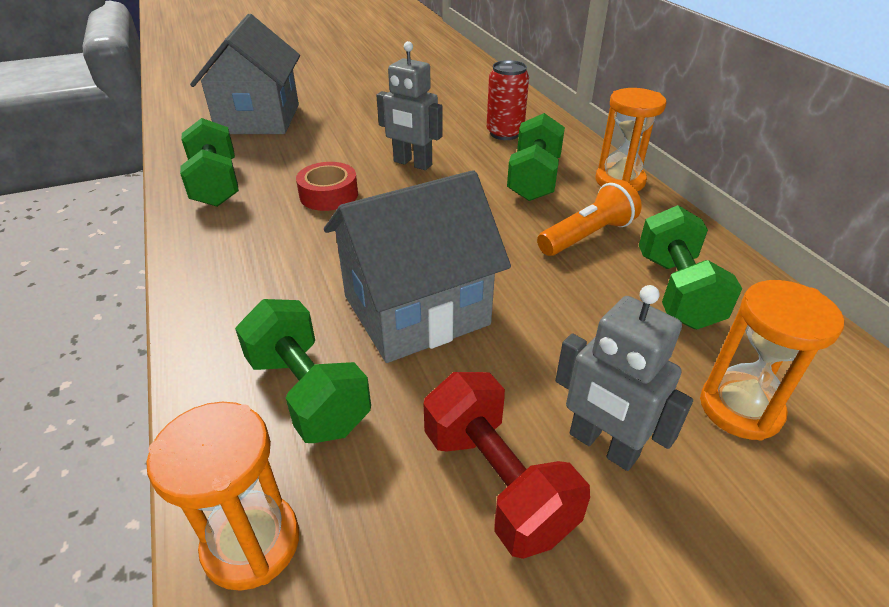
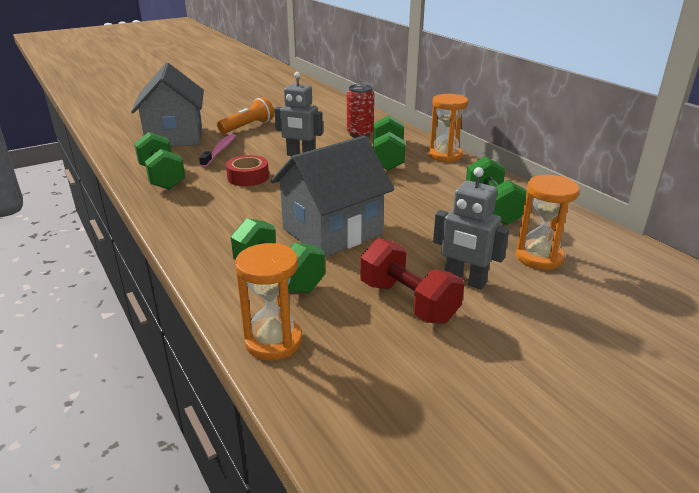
camera: 10 degrees left, 10 degrees down
(307, 146) = (220, 151): none -> pink toothbrush
(587, 236) = (431, 186): orange flashlight -> orange flashlight (248, 126)

